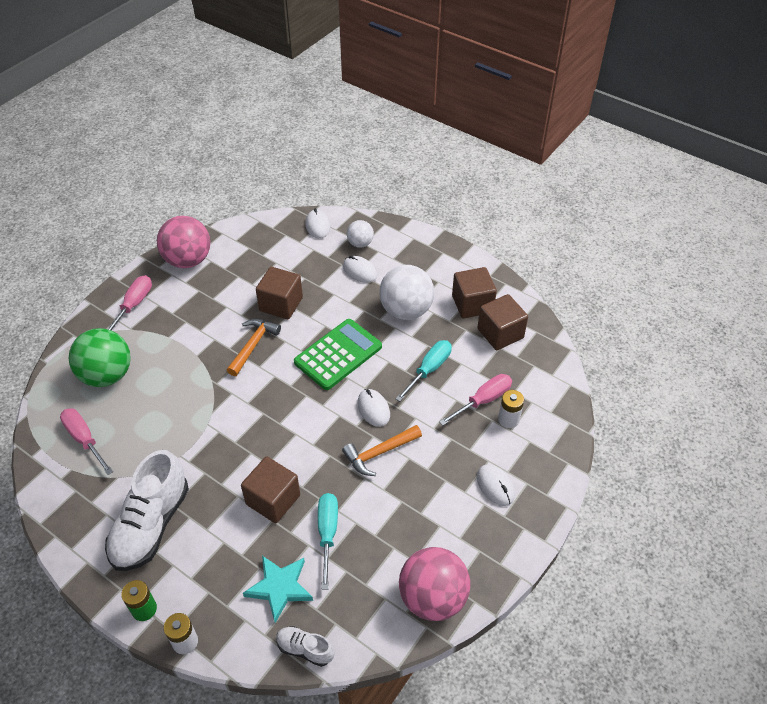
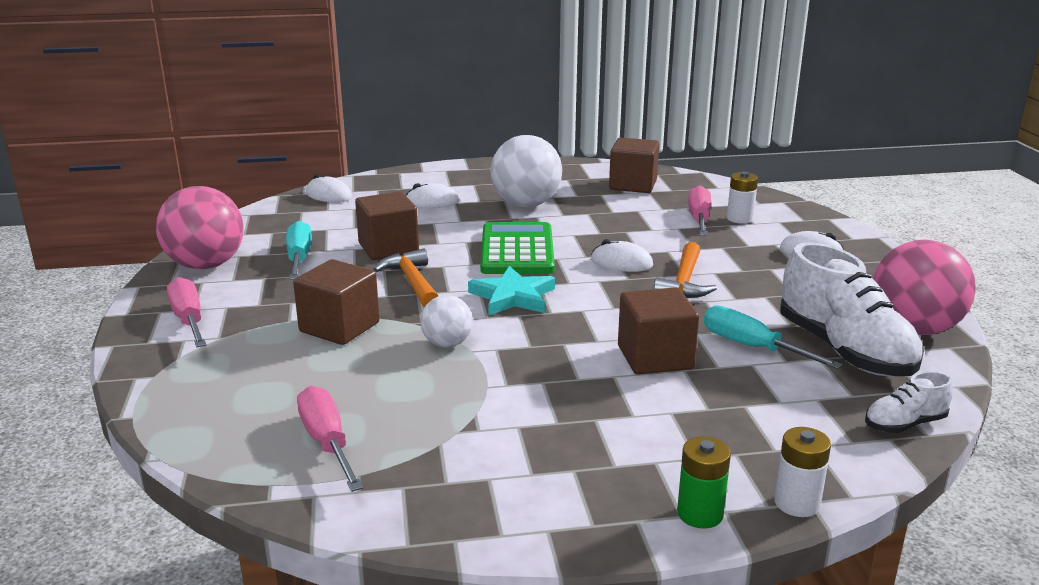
camera: 45 degrees left, 25 degrees down
(84, 439) = (327, 442): pink screwdriver -> pink screwdriver turned 60 degrees clockwise
(107, 375) = (257, 381): green ball -> none
(151, 525) = (564, 450): white shoe -> white shoe (844, 351)
(279, 588) = (792, 404): turquoise star -> turquoise star (513, 297)
(360, 243) = (398, 189): white ball -> white ball (447, 344)
(429, 369) = (619, 223): turquoise screwdriver -> turquoise screwdriver (299, 258)
(472, 304) = (576, 181): brown cube -> brown cube (339, 327)

